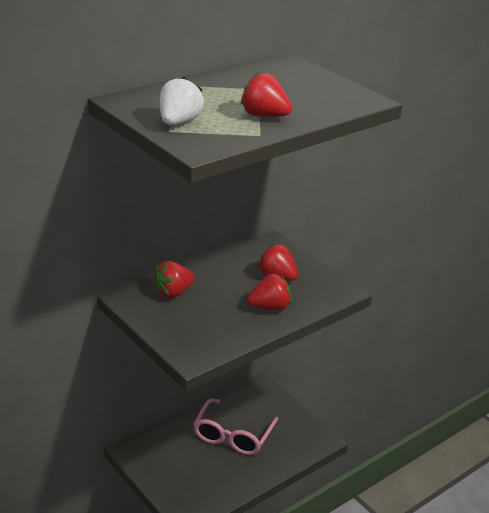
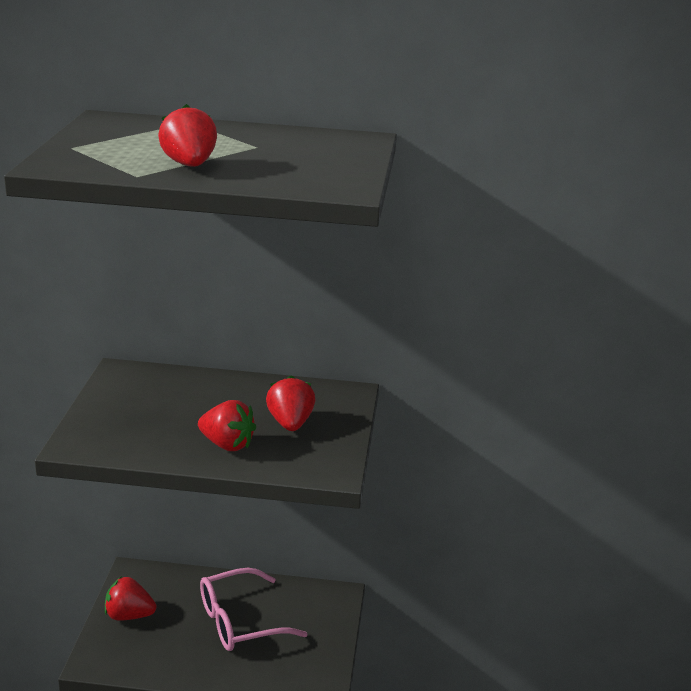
camera: 45 degrees right, 5 degrees down
(173, 293) = (166, 386): red strawberry -> red strawberry (129, 615)
(179, 122) = (98, 145): white strawberry -> none

